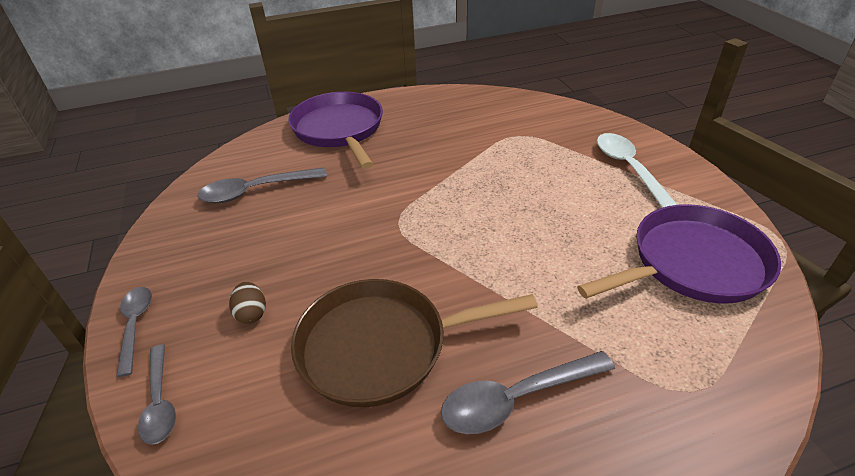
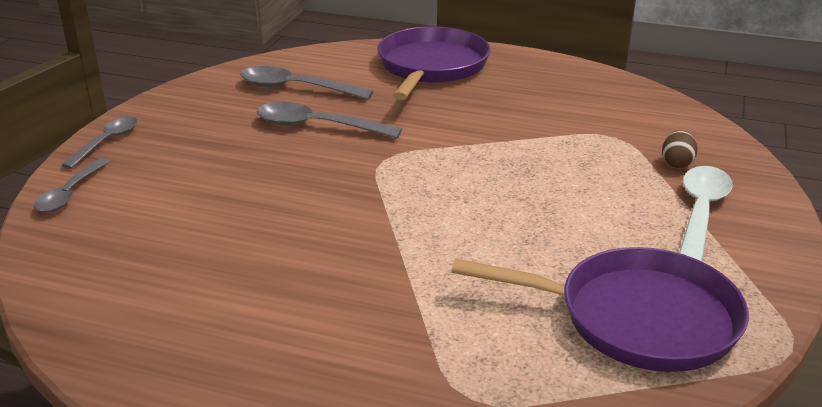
camera: 35 degrees right, 10 degrees down
(251, 313) = (188, 170): brown egg -> brown egg (677, 163)
(380, 346) = (251, 235): brown pan -> none
(516, 398) = (309, 319): grey spoon -> grey spoon (318, 126)

